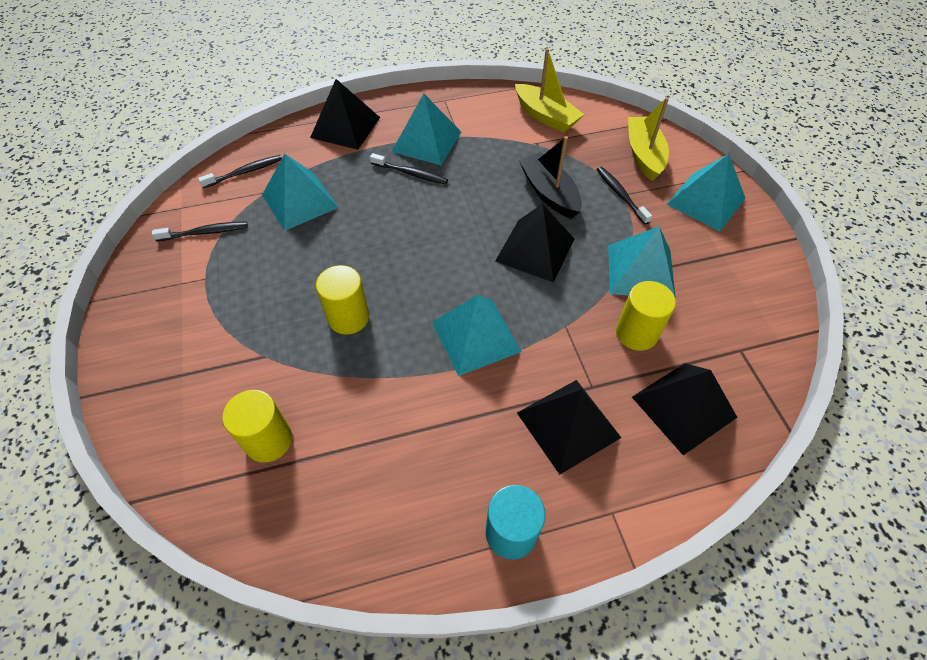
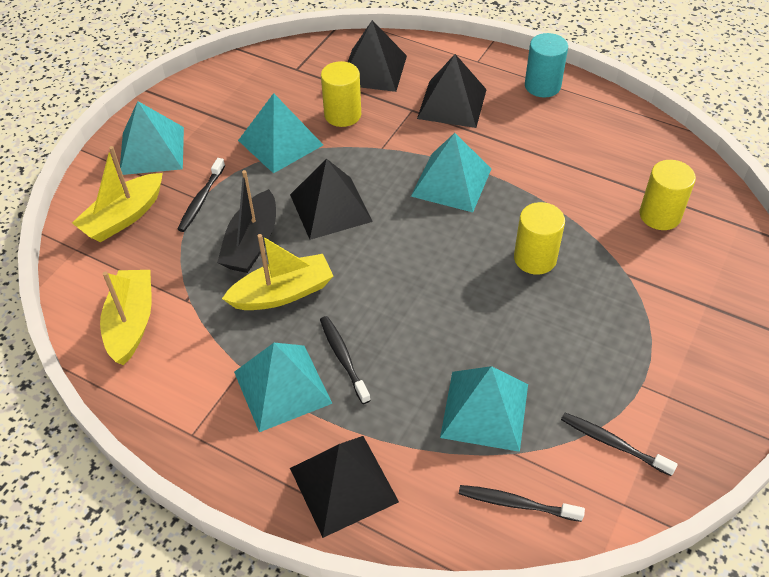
camera: 135 degrees left, 5 degrees down
(490, 180) = (282, 293): none -> yellow boat

